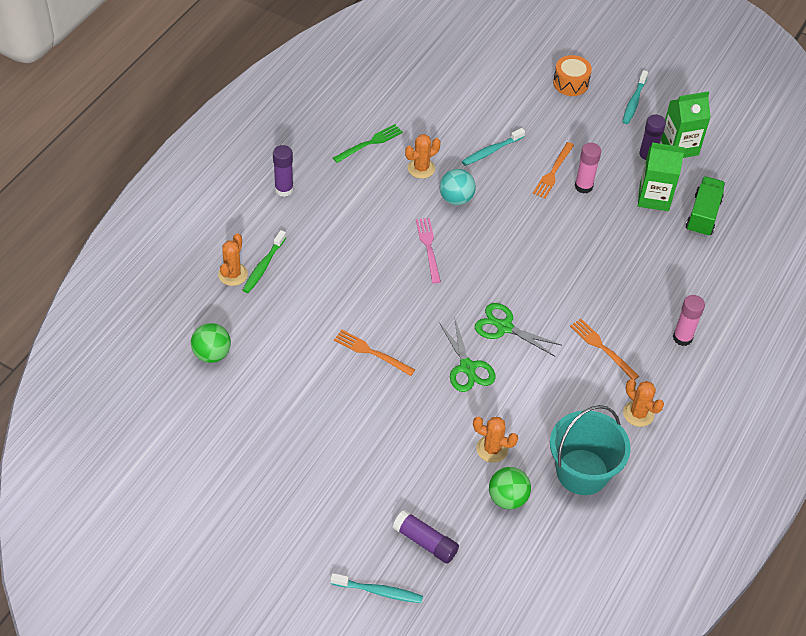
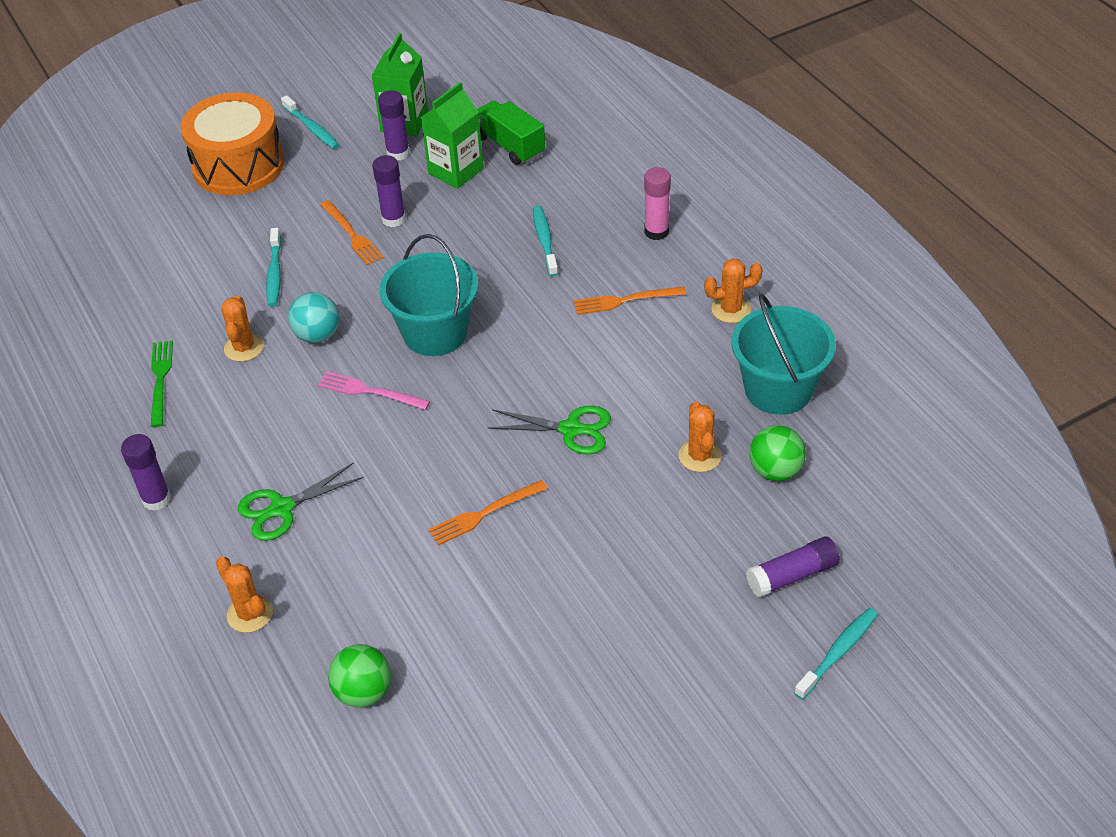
camera: 55 degrees left, 5 degrees down
(263, 266) = (263, 573): green toothbrush -> none
(492, 449) = (699, 456): orange cactus -> orange cactus turned 60 degrees counterclockwise
(499, 257) = (435, 333): none -> turquoise bucket
(504, 327) = (537, 371): green scissors -> green scissors (282, 508)
(570, 83) = (238, 165): orange drum -> orange drum, size x1.92
(583, 186) = (393, 219): pink glue stick -> purple glue stick
(625, 277) = (545, 241): none -> turquoise toothbrush

